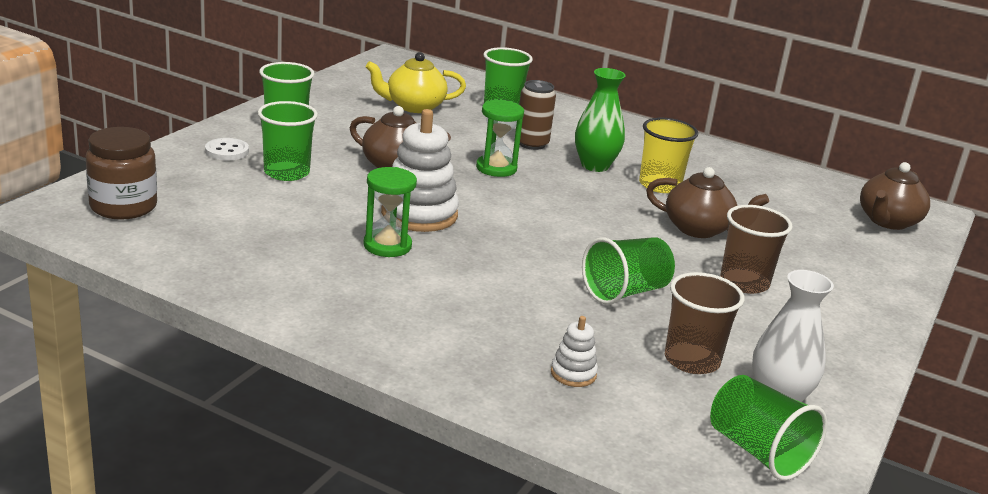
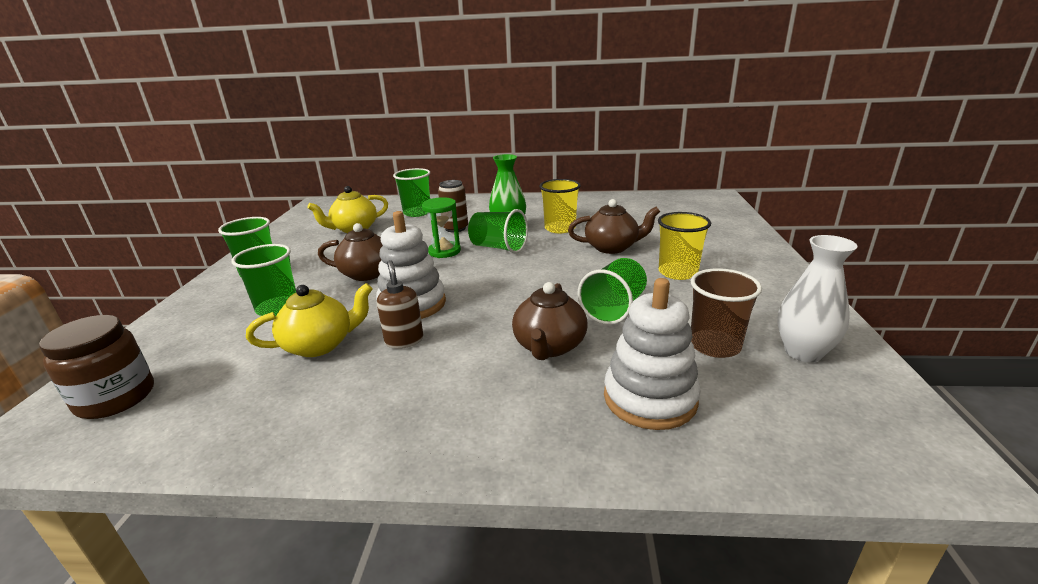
camera: 20 degrees left, 0 degrees up
(227, 151) = (212, 307): white button -> none
(308, 222) = (320, 345): none -> yellow teapot
(387, 245) = (404, 340): green hourglass -> brown soap dispenser
(573, 373) = (650, 398): white stacking toy -> white stacking toy, size x2.05
(744, 283) = (678, 272): brown cup -> yellow cup
(758, 451) = (850, 407): green cup -> green cup (498, 247)
(887, 221) = (704, 208): brown teapot -> brown teapot (549, 346)

